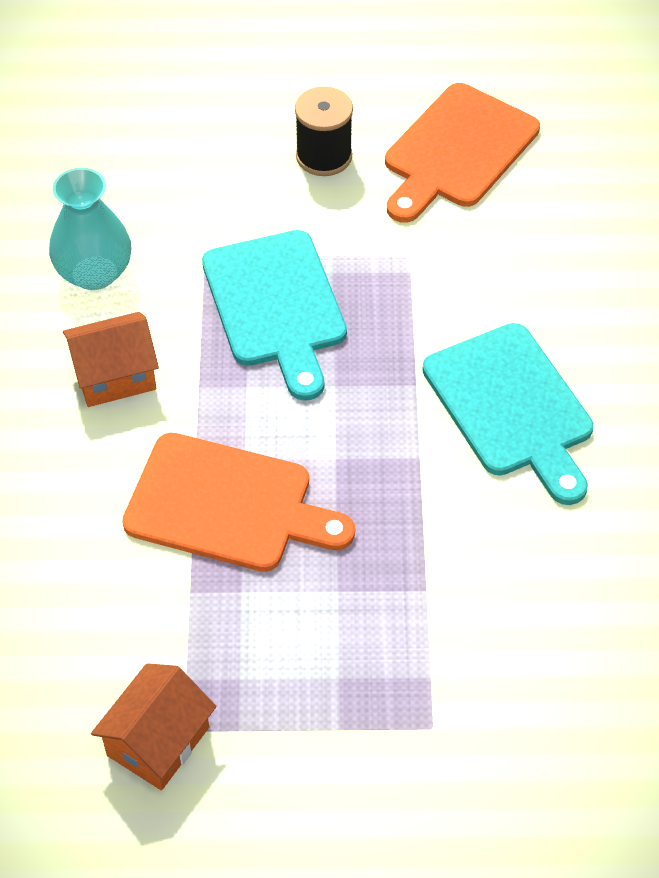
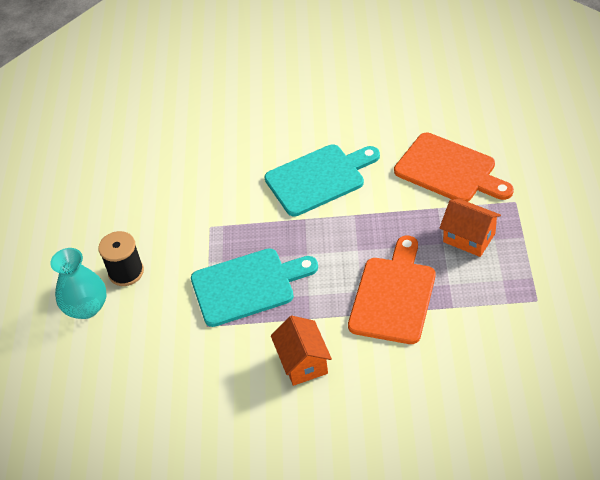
camera: 85 degrees left, 5 degrees down
(94, 273) = (218, 384): turquoise vase -> turquoise vase (86, 307)
(158, 741) = (546, 311): orange house -> orange house (469, 238)
(457, 151) = (129, 208): orange cutting board -> orange cutting board (449, 170)

